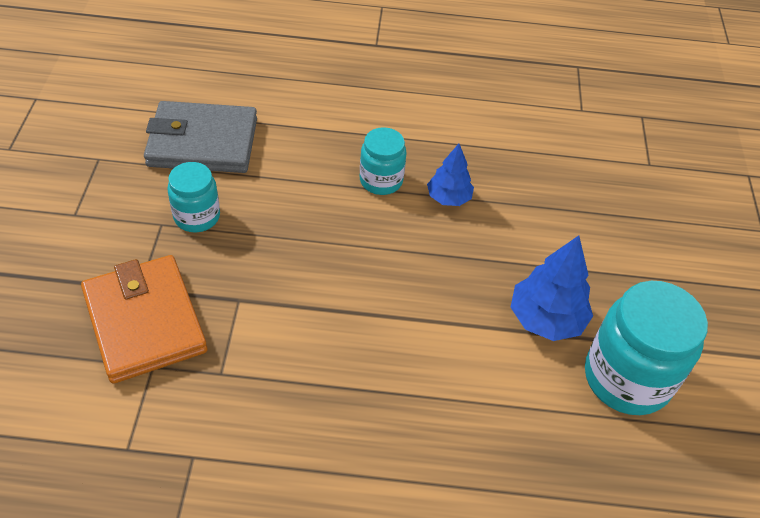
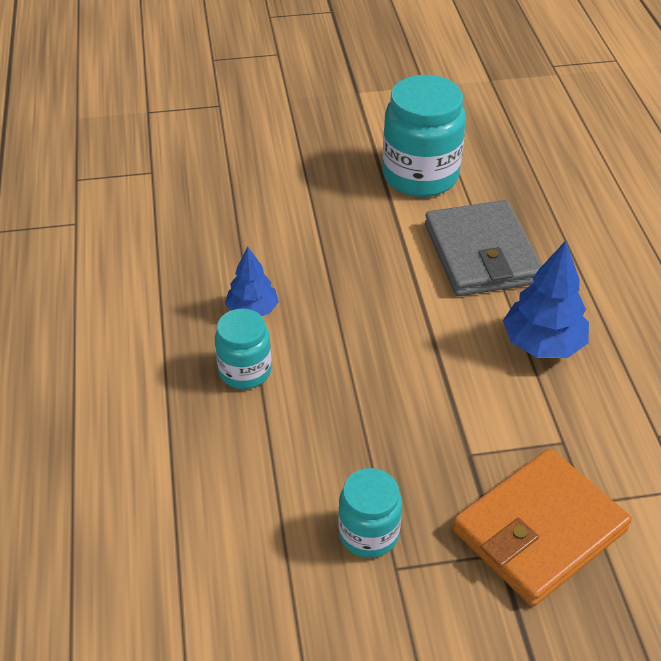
camera: 100 degrees left, 5 degrees down
(203, 142) = (234, 573): grey wallet -> grey wallet (481, 254)
(546, 319) = (382, 225): blue tree -> blue tree (543, 344)

